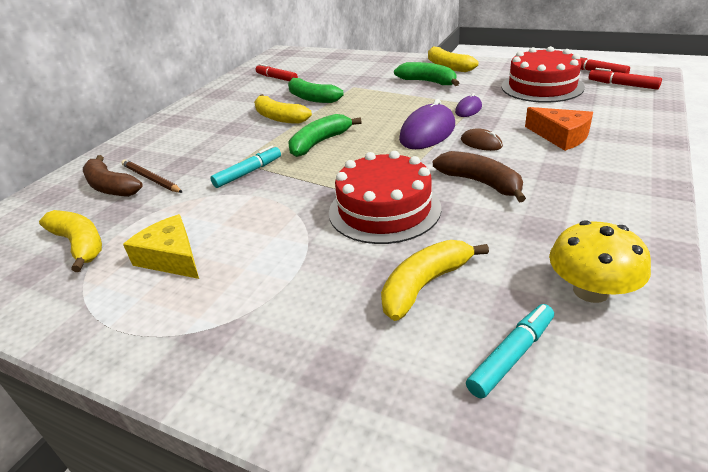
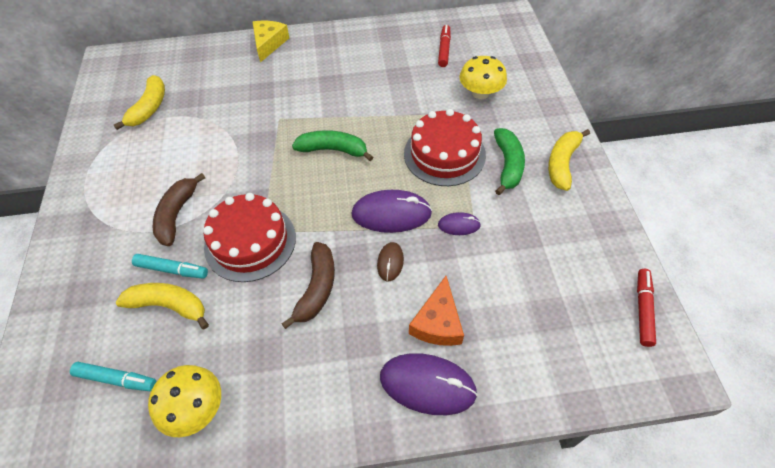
camera: 55 degrees right, 20 degrees up
(111, 187) = (216, 75): brown banana -> brown banana (177, 214)
(151, 179) = (234, 87): brown pencil -> none
(171, 258) = (152, 159): yellow cheese -> yellow cheese (269, 44)
(248, 172) = (266, 134): turquoise marker -> turquoise marker (172, 269)
(279, 117) = (364, 99): yellow banana -> none
(312, 98) = (415, 98): green banana -> none
(343, 76) = (480, 93): none -> yellow mushroom
(542, 87) = (558, 269): red cake -> red cake (444, 154)
(622, 85) = (616, 348): red marker -> none
(622, 153) = (427, 384): none -> purple mouse

